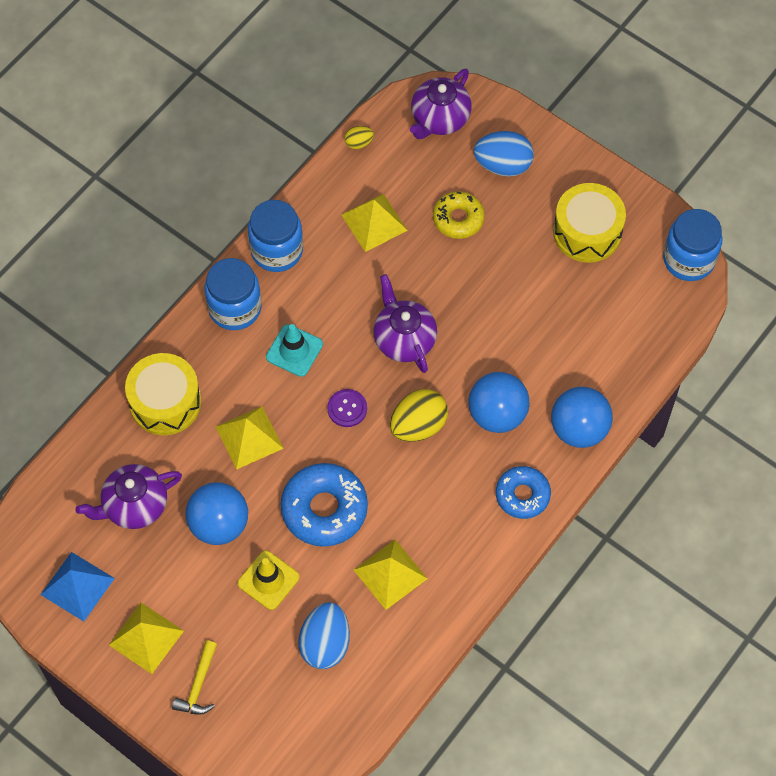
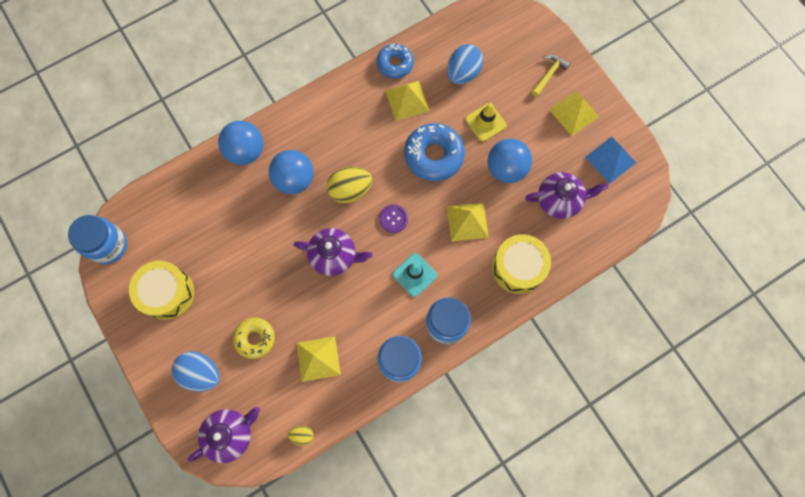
camera: 160 degrees left, 10 degrees up
(404, 339) = (334, 256): purple teapot -> purple teapot turned 75 degrees counterclockwise
(522, 495) = (302, 121): blue donut -> blue donut (395, 64)

